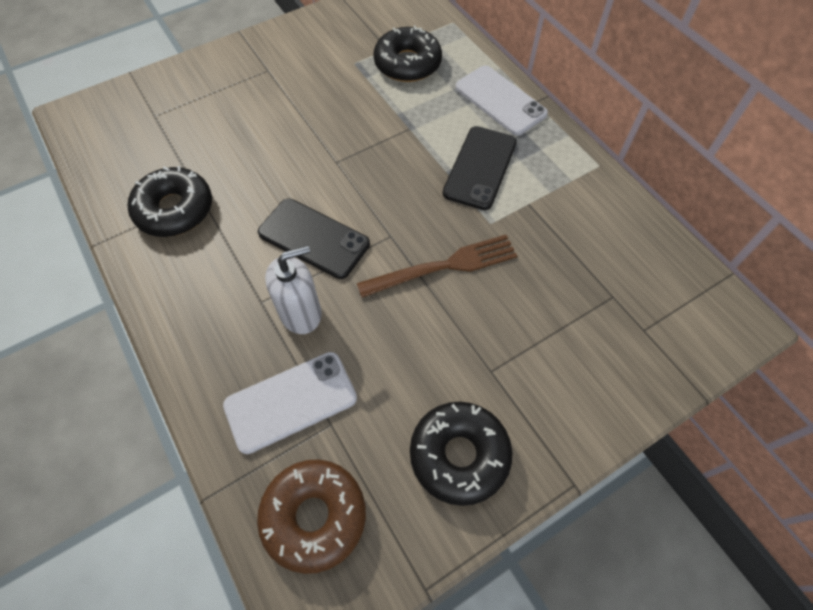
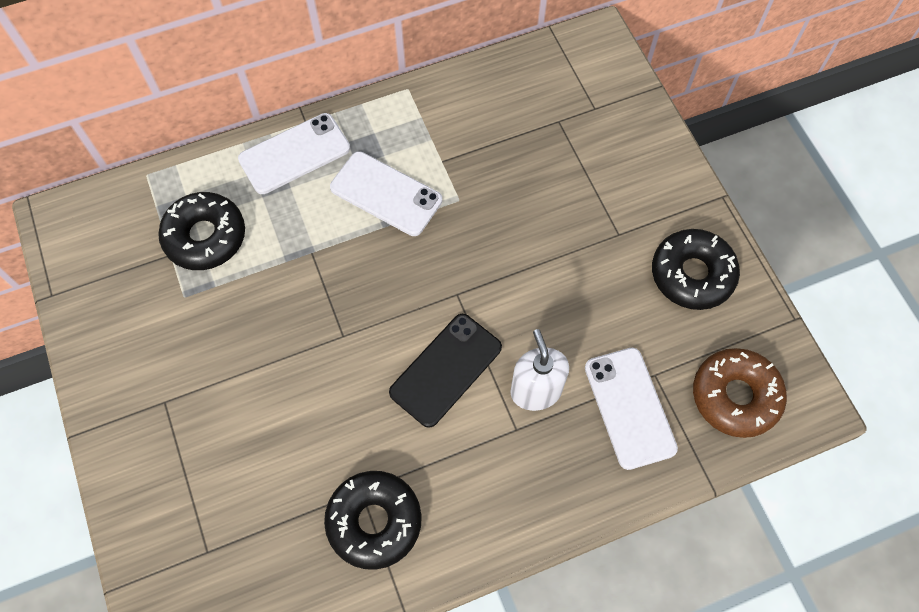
camera: 80 degrees left, 5 degrees up
(444, 266) = (503, 251): brown fork -> none
(480, 168) = (386, 194): black phone -> white phone

